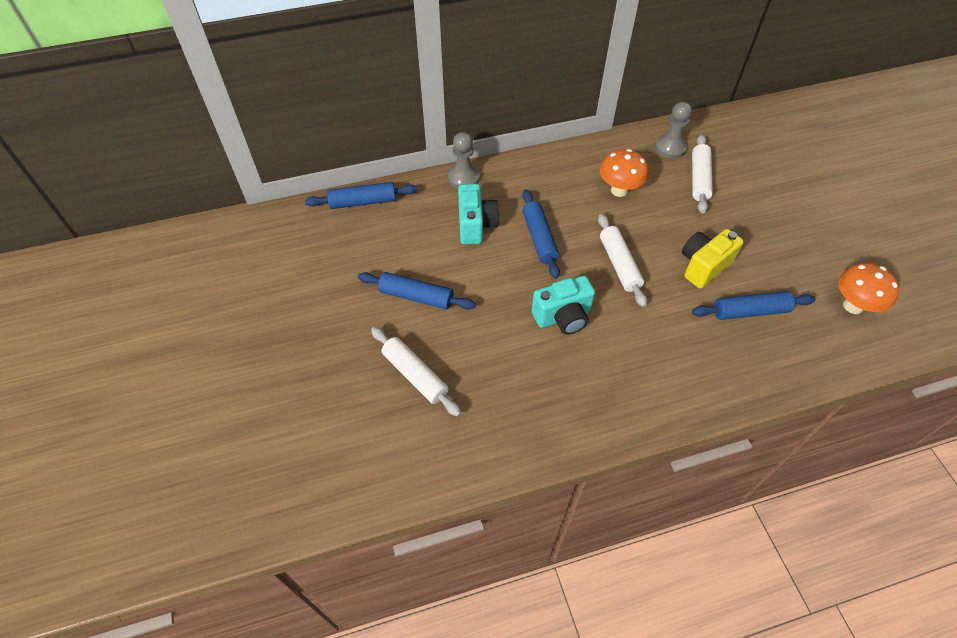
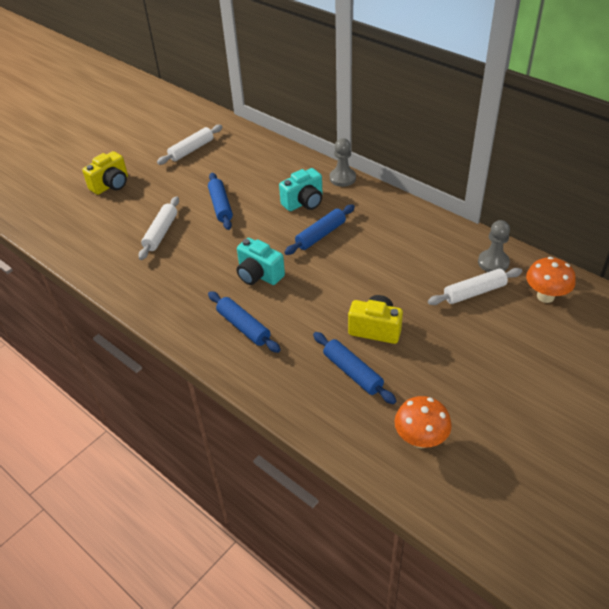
camera: 60 degrees right, 10 degrees down
(265, 389) = (111, 185): none -> yellow camera
(363, 202) = (277, 150): blue rolling pin -> blue rolling pin (243, 327)
(619, 190) = (411, 254): orange mushroom -> orange mushroom (545, 296)
(619, 264) = (333, 283): white rolling pin -> white rolling pin (191, 150)

